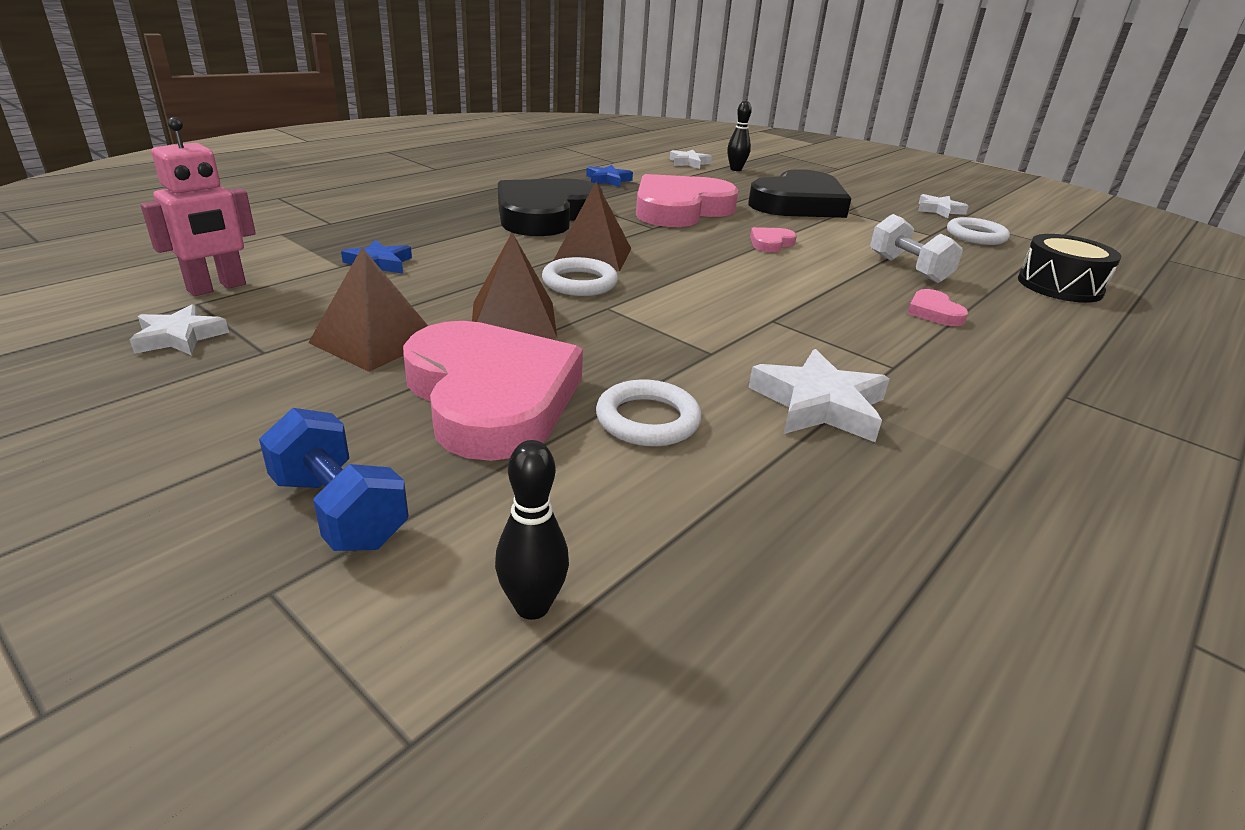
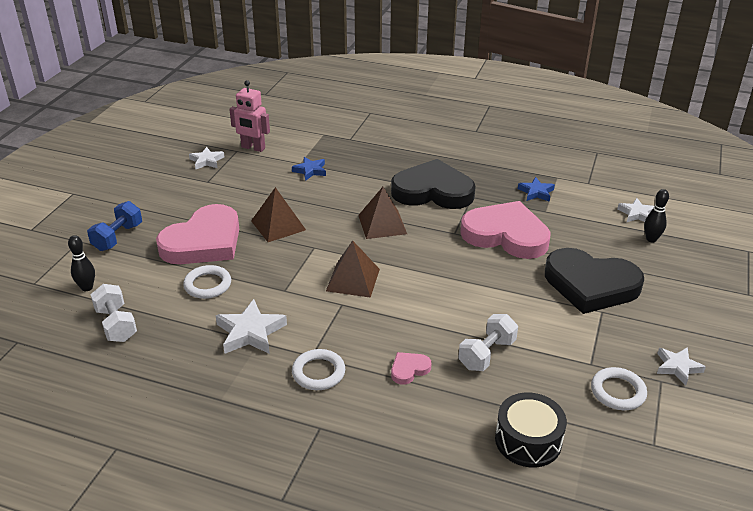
camera: 70 degrees right, 5 degrees up
(375, 340) = (232, 200): brown pyramid -> brown pyramid (353, 280)
(579, 283) = (338, 231): white ring -> white ring (318, 372)
(730, 572) = (116, 324): none -> white dumbbell
(771, 243) = (475, 285): pink heart -> none

